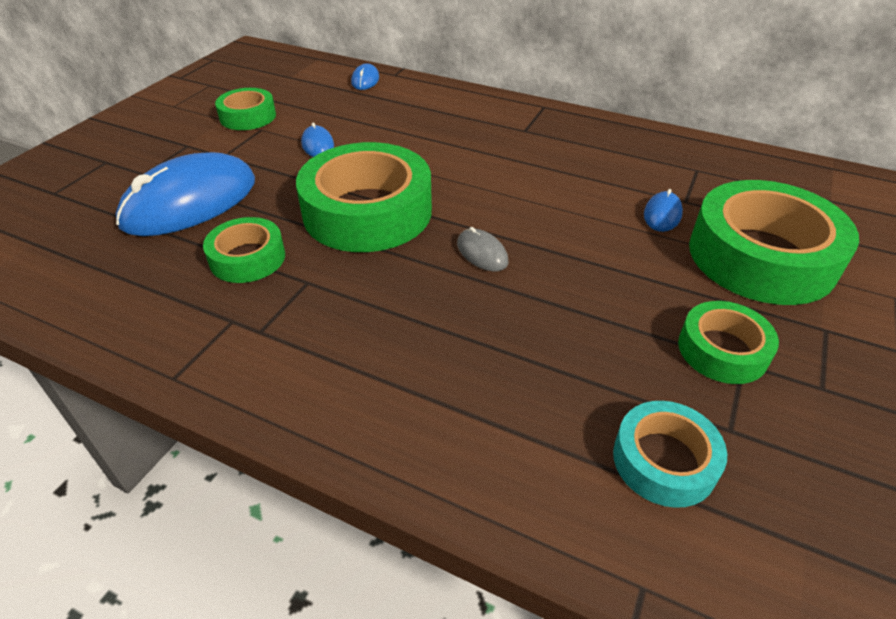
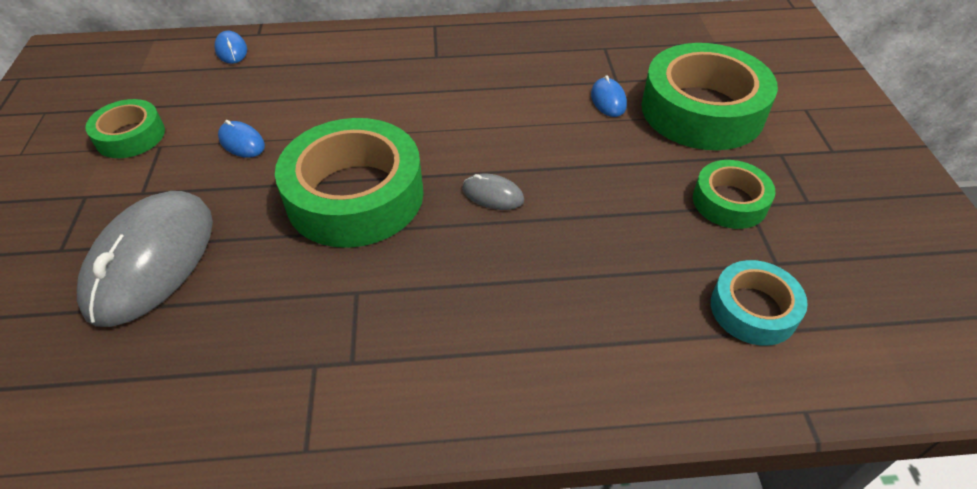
camera: 30 degrees left, 5 degrees up
(190, 202) = (151, 260): blue mouse -> grey mouse
(247, 258) = (273, 294): green tape -> none

